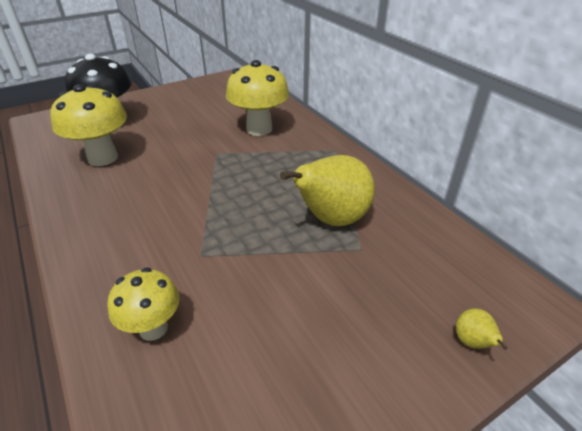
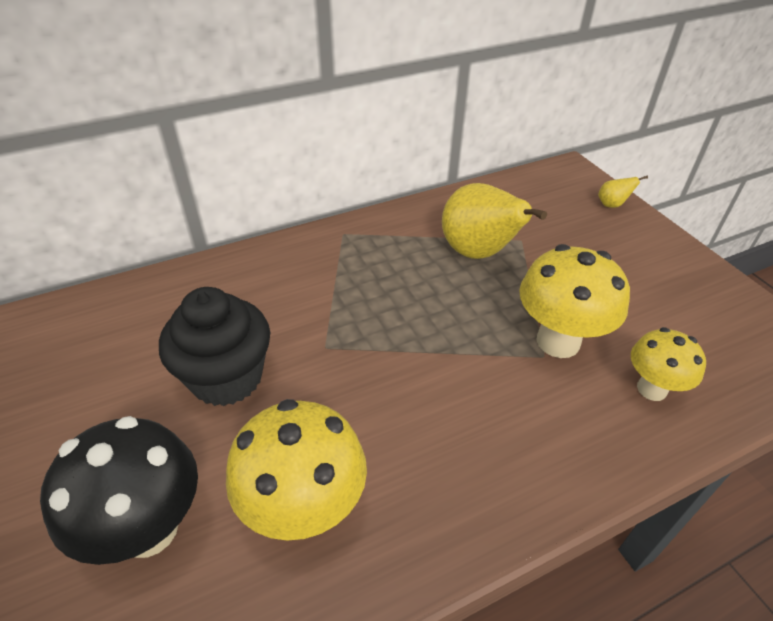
camera: 85 degrees left, 5 degrees up
(195, 126) = (227, 377): none -> black cupcake
(259, 129) = (266, 298): yellow mushroom -> yellow mushroom (558, 341)

